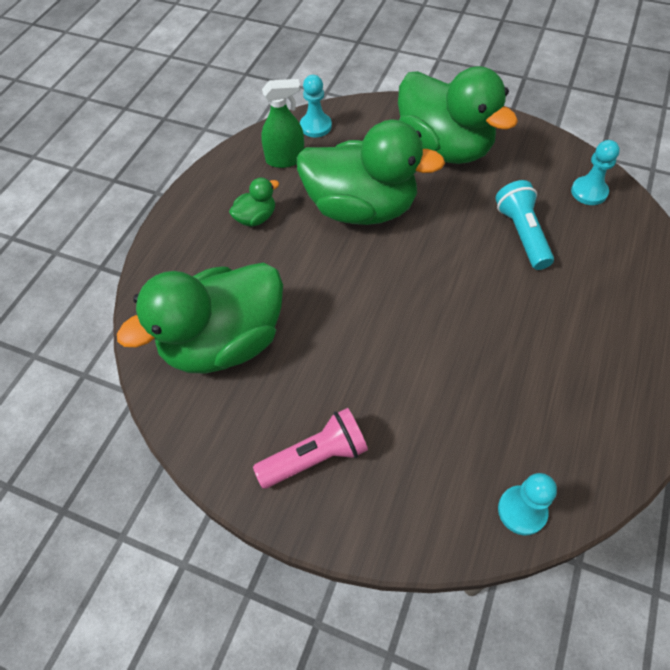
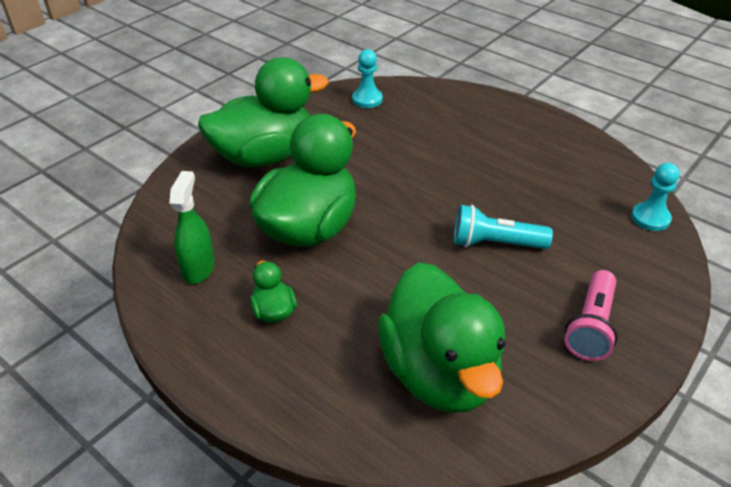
camera: 75 degrees left, 15 degrees down
(315, 126) = (165, 233): turquoise pawn -> none
(315, 457) = (591, 326): pink flashlight -> pink flashlight turned 150 degrees counterclockwise
(522, 234) = (393, 143): turquoise flashlight -> turquoise flashlight (495, 243)

